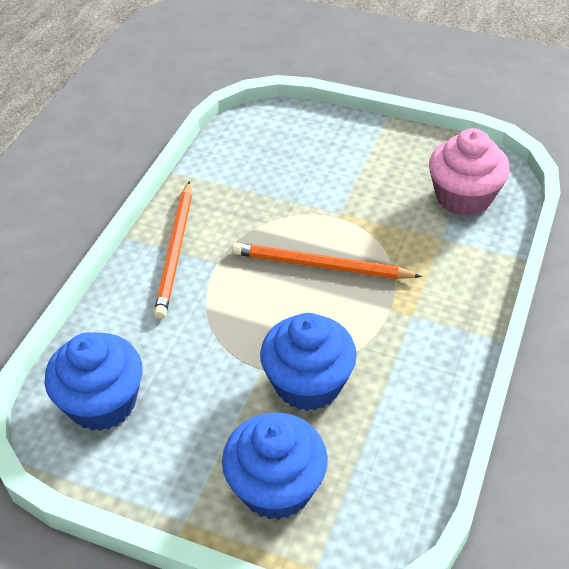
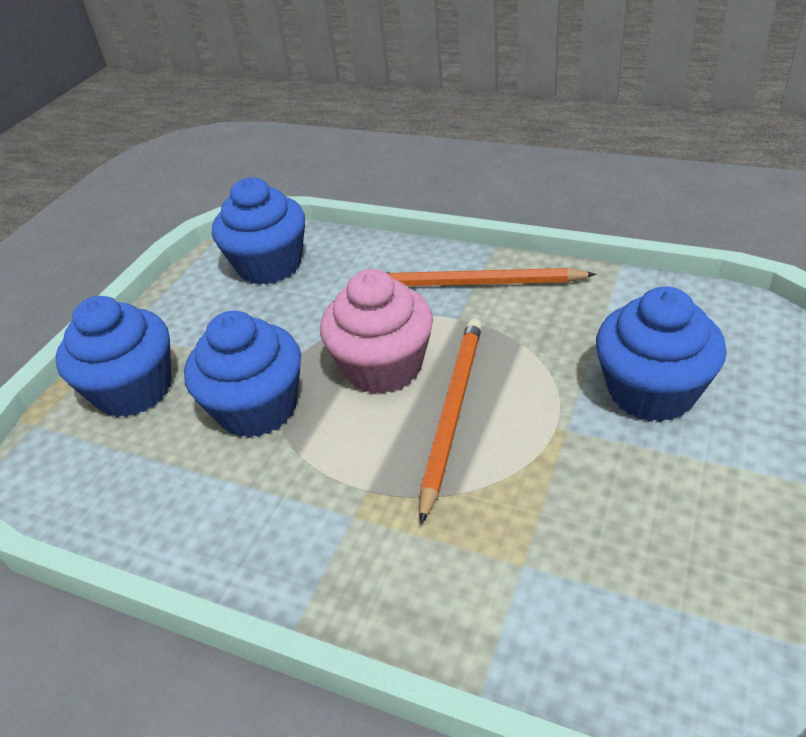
camera: 95 degrees right, 5 degrees down
(309, 173) = (651, 391): none -> blue cupcake
(463, 197) = (637, 608): pink cupcake -> pink cupcake (383, 367)

